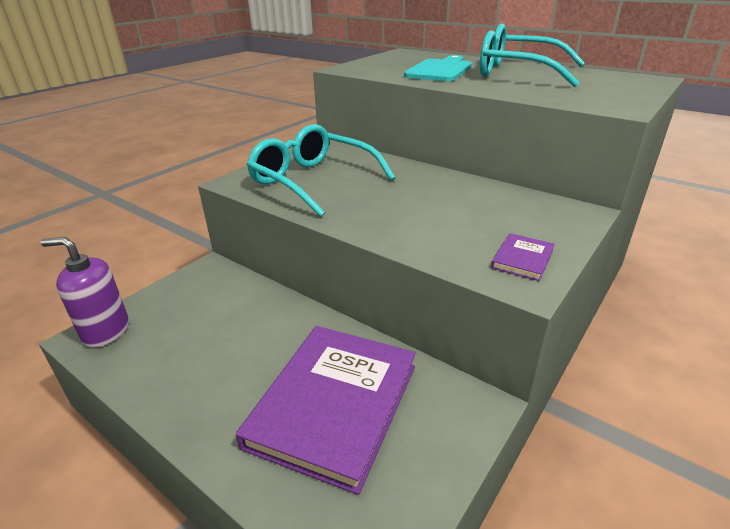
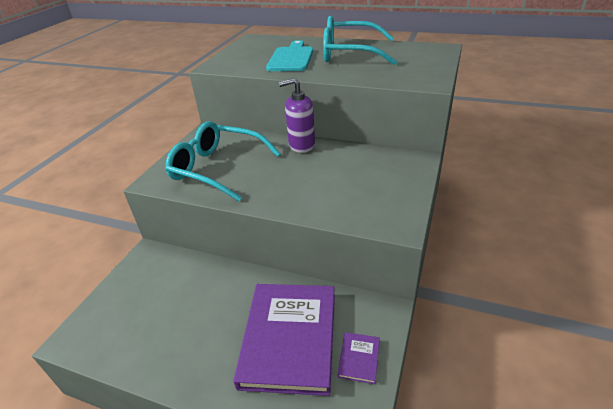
camera: 15 degrees left, 5 degrees up
(106, 331) = (86, 330): purple soap dispenser -> purple soap dispenser (301, 145)
(522, 259) = (392, 207): purple book -> purple book (359, 358)

